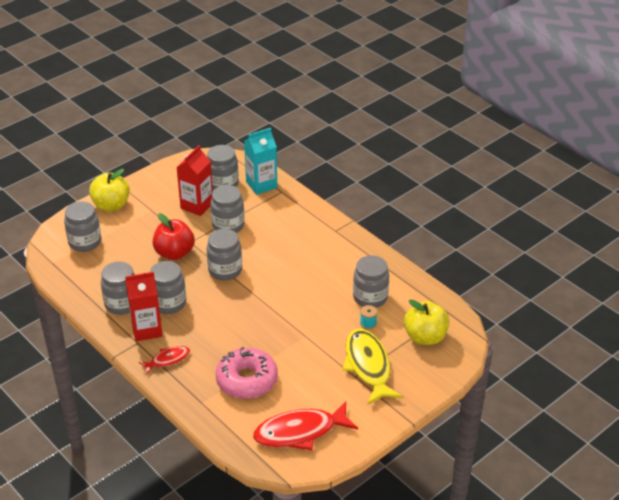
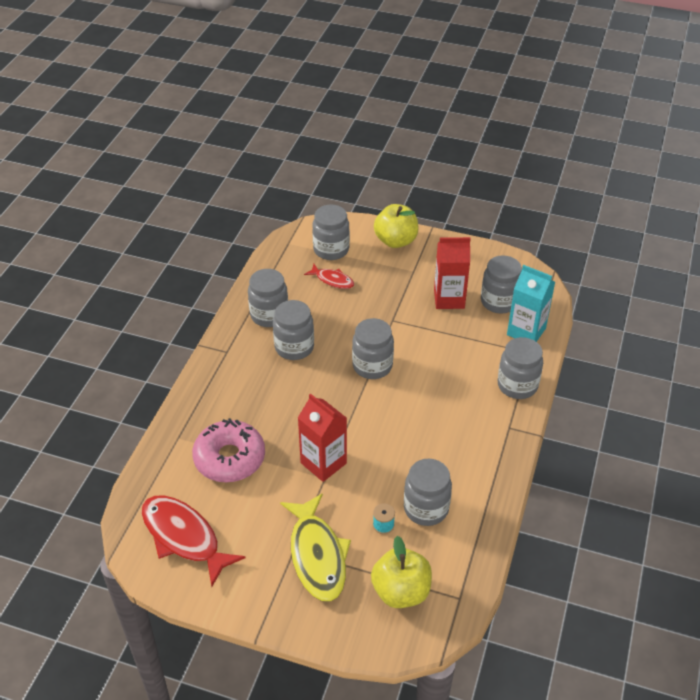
camera: 60 degrees right, 5 degrees up
(147, 329) = (248, 349): red carton -> red carton (323, 463)
(167, 360) = (218, 384): red fish -> red fish (332, 280)
(174, 253) = (366, 317): red apple -> none
(228, 225) = (440, 336): grey jar -> grey jar (517, 385)
(368, 366) = (317, 555): yellow fish -> yellow fish turned 120 degrees clockwise

